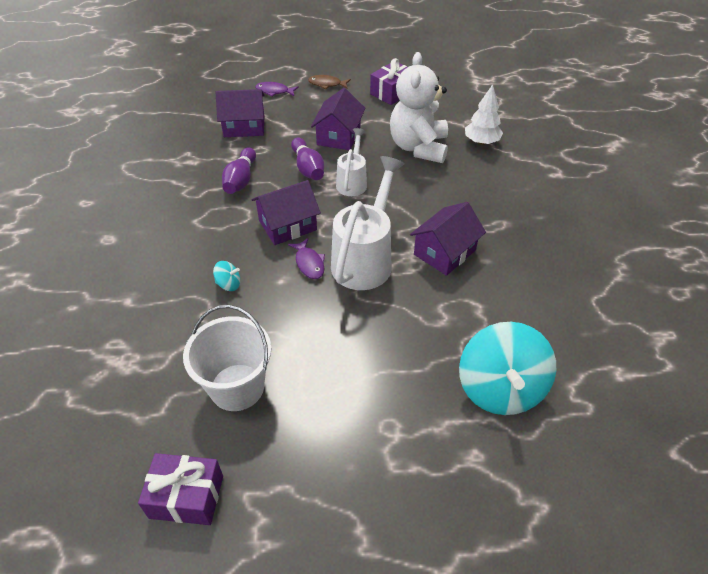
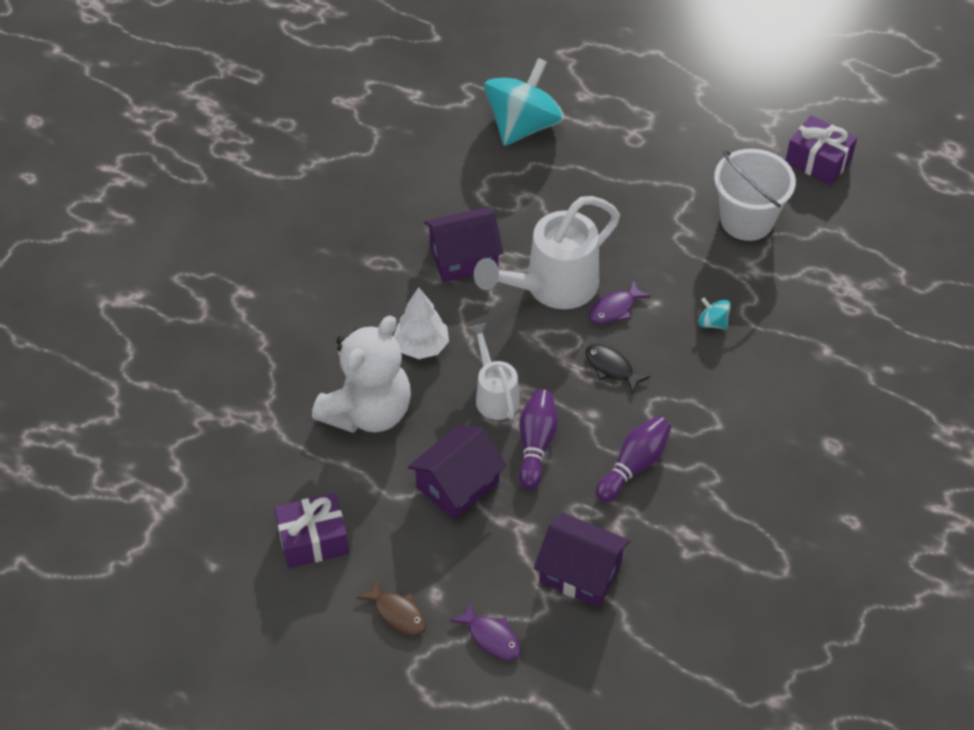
camera: 150 degrees left, 5 degrees up
(287, 225) = (611, 368): purple house -> black fish
(309, 263) = (615, 309): purple fish -> purple fish turned 135 degrees counterclockwise
(352, 182) = (495, 395): white watering can -> white watering can turned 120 degrees clockwise
(481, 142) = (280, 382): white tree -> white tree (421, 346)

